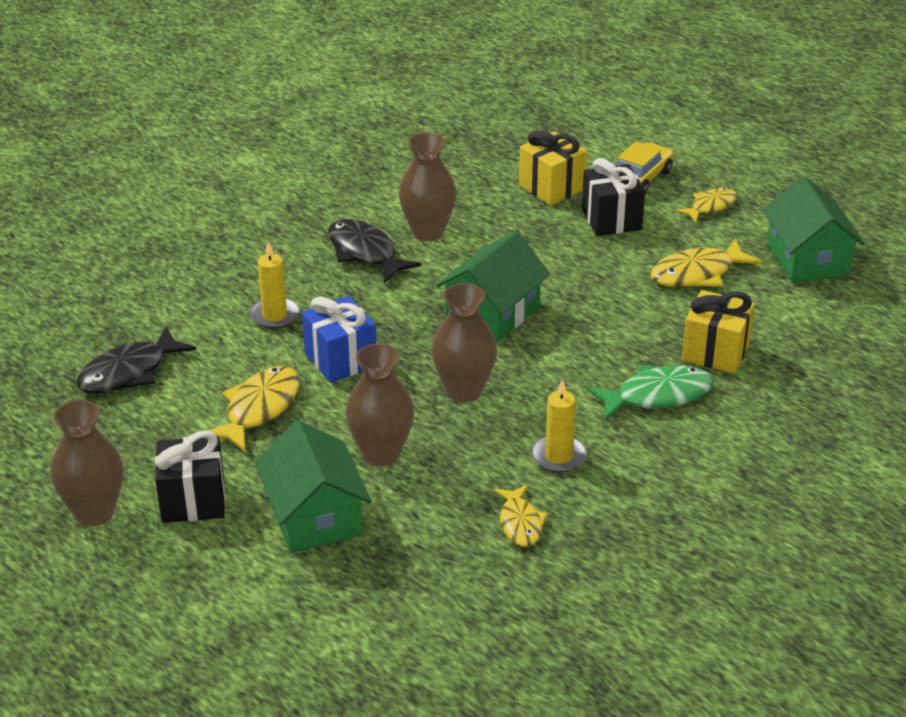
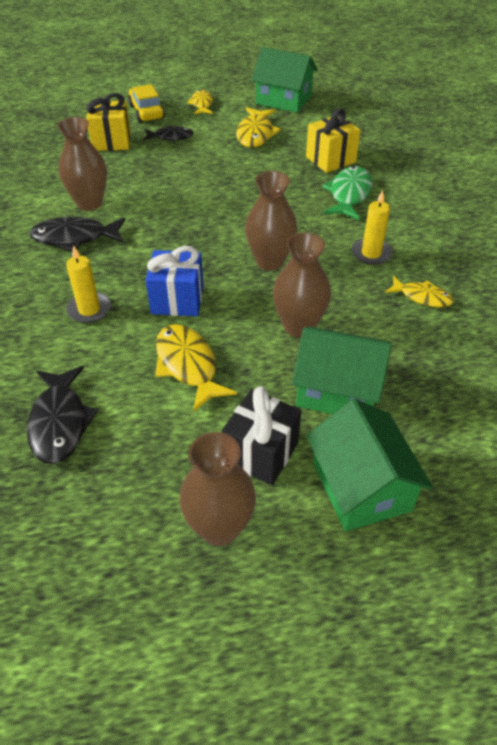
camera: 55 degrees left, 10 degrees up
(492, 313) = (205, 216): green house -> green house (361, 486)
(611, 219) = (171, 137): black gift -> black fish

